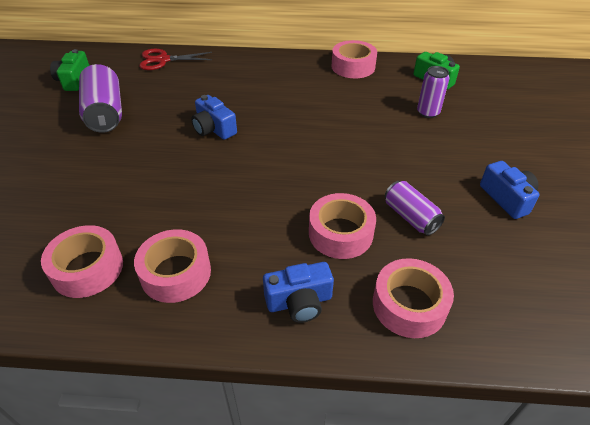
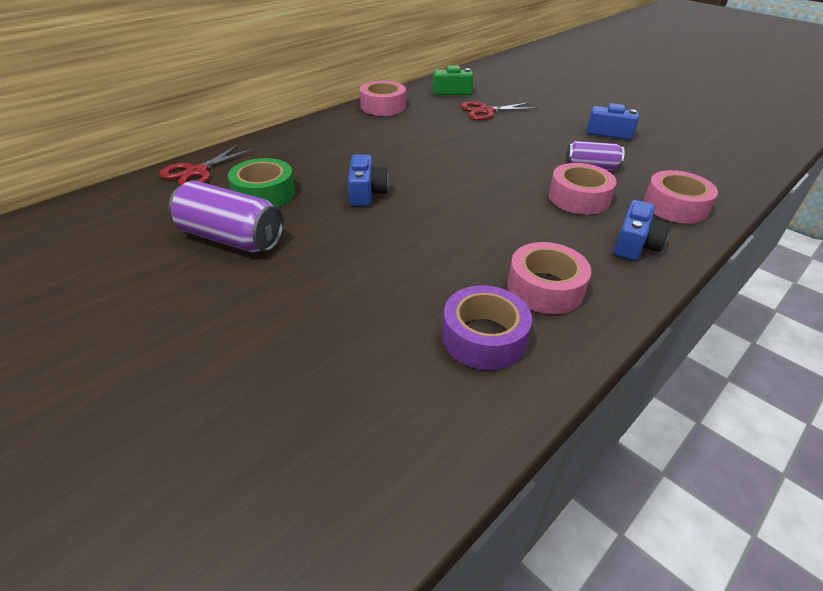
camera: 50 degrees left, 5 degrees down
(74, 80) = (121, 235): green camera -> none
(87, 268) = (483, 337): pink tape -> purple tape
(165, 94) = (264, 194): none -> green tape
(214, 129) = (366, 193): blue camera -> blue camera turned 90 degrees counterclockwise
(428, 112) = (486, 111): purple can -> red scissors

